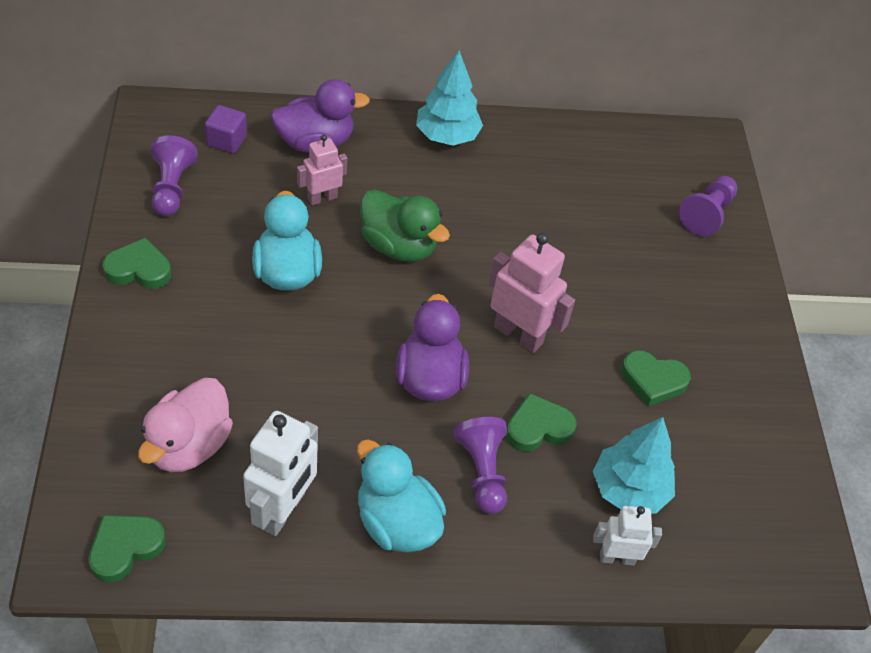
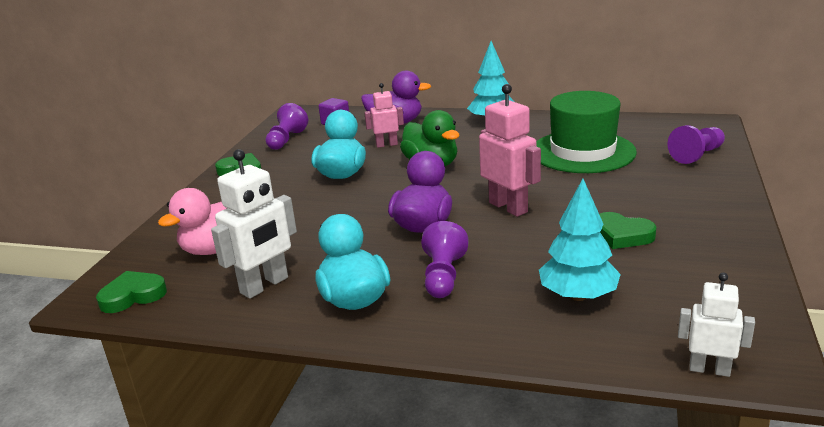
camera: 25 degrees right, 25 degrees down
(538, 427) = (504, 255): green heart -> none
(577, 210) = (582, 152): none -> green hat
(617, 558) = (550, 337): white robot -> white robot (709, 369)

